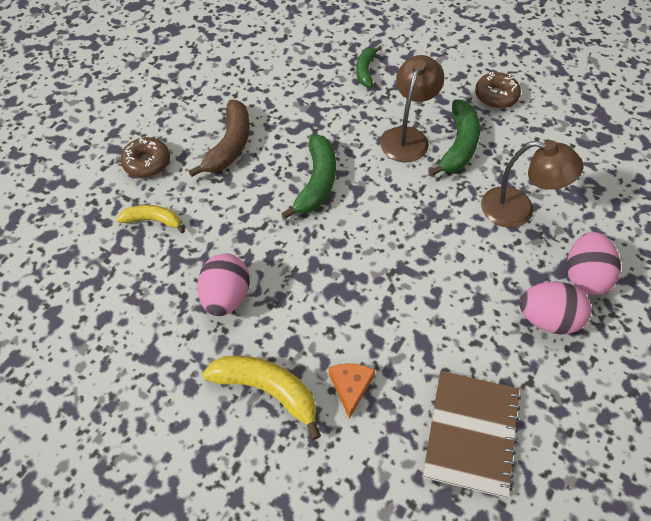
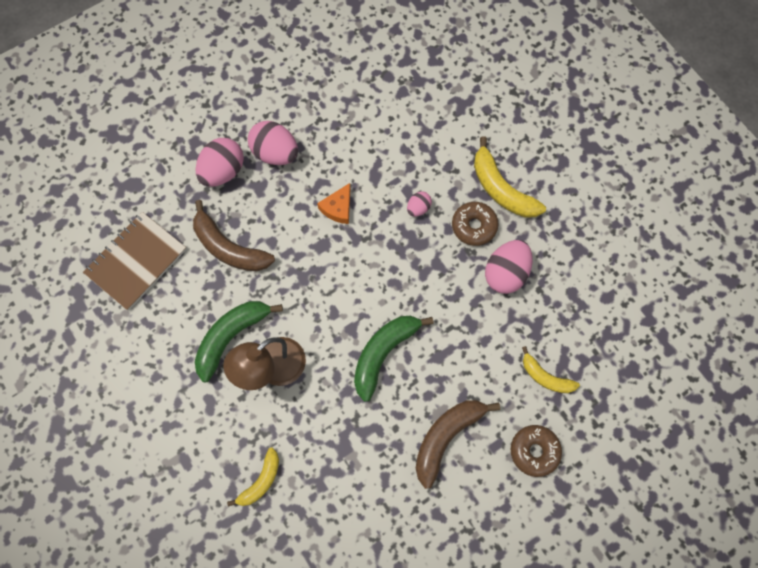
camera: 155 degrees left, 15 degrees up
(350, 387) = (442, 167): orange cheese -> orange cheese (338, 208)
(353, 326) = (418, 208): none -> pink egg
(365, 71) = (261, 481): green banana -> yellow banana
(471, 433) = (379, 106): brown notebook -> brown notebook (136, 261)
(496, 96) = (154, 381): brown donut -> brown donut (474, 226)
(518, 210) = (229, 248): brown lamp -> brown banana

